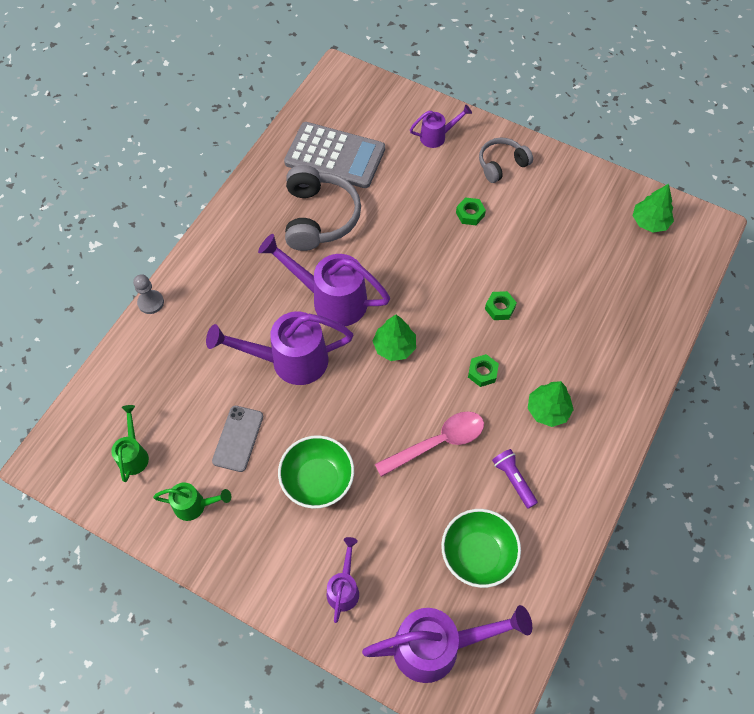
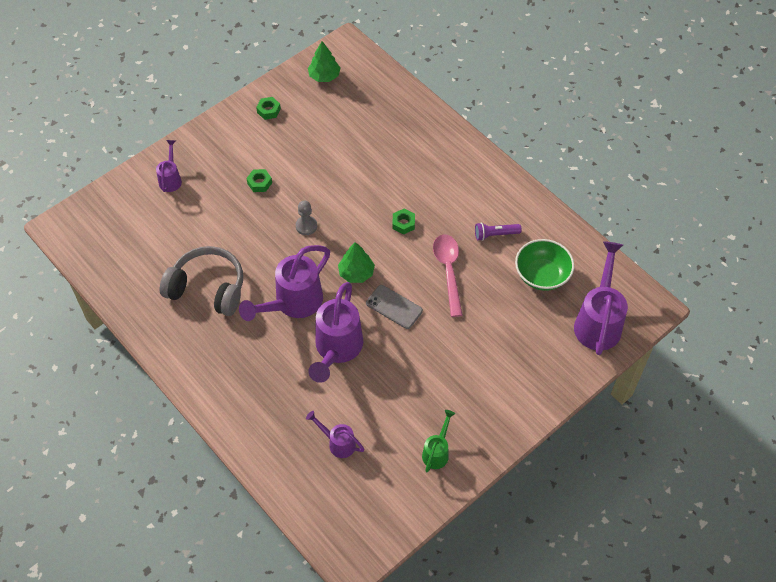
camera: 70 degrees left, 5 degrees down
(134, 454) = (373, 488): green watering can -> none
(151, 302) = (231, 442): grey pawn -> grey pawn (306, 226)
(238, 438) = (391, 406): grey phone -> grey phone (394, 307)
(317, 480) = (448, 359): green bowl -> none
(335, 156) = (149, 258): grey calculator -> none
(344, 587) = (538, 366): purple watering can -> purple watering can (337, 443)
(499, 308) = (354, 194): green nut -> green nut (268, 110)
(501, 164) = (223, 146): grey headphones -> none
(548, 410) = (450, 195): green tree -> none

